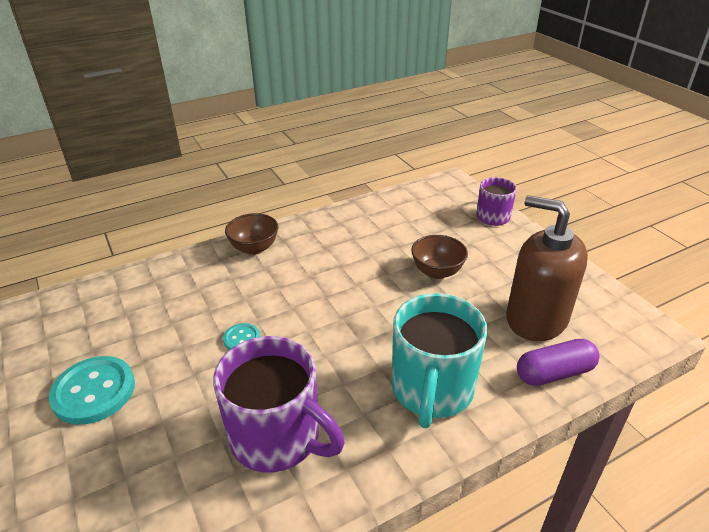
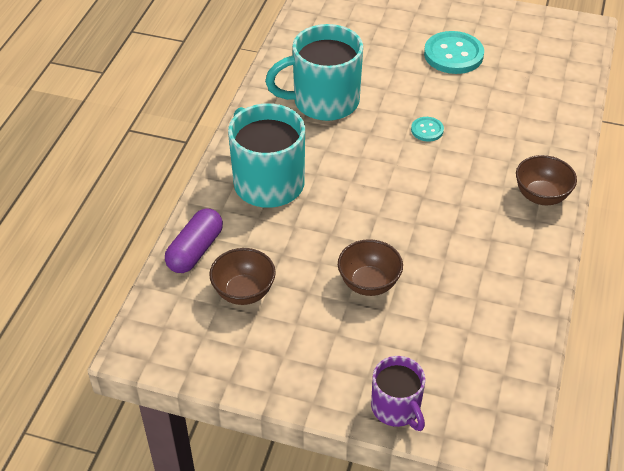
camera: 135 degrees right, 10 degrees up
(277, 437) = (323, 101): purple mug -> turquoise mug
(536, 318) = (244, 292): brown soap dispenser -> brown bowl

